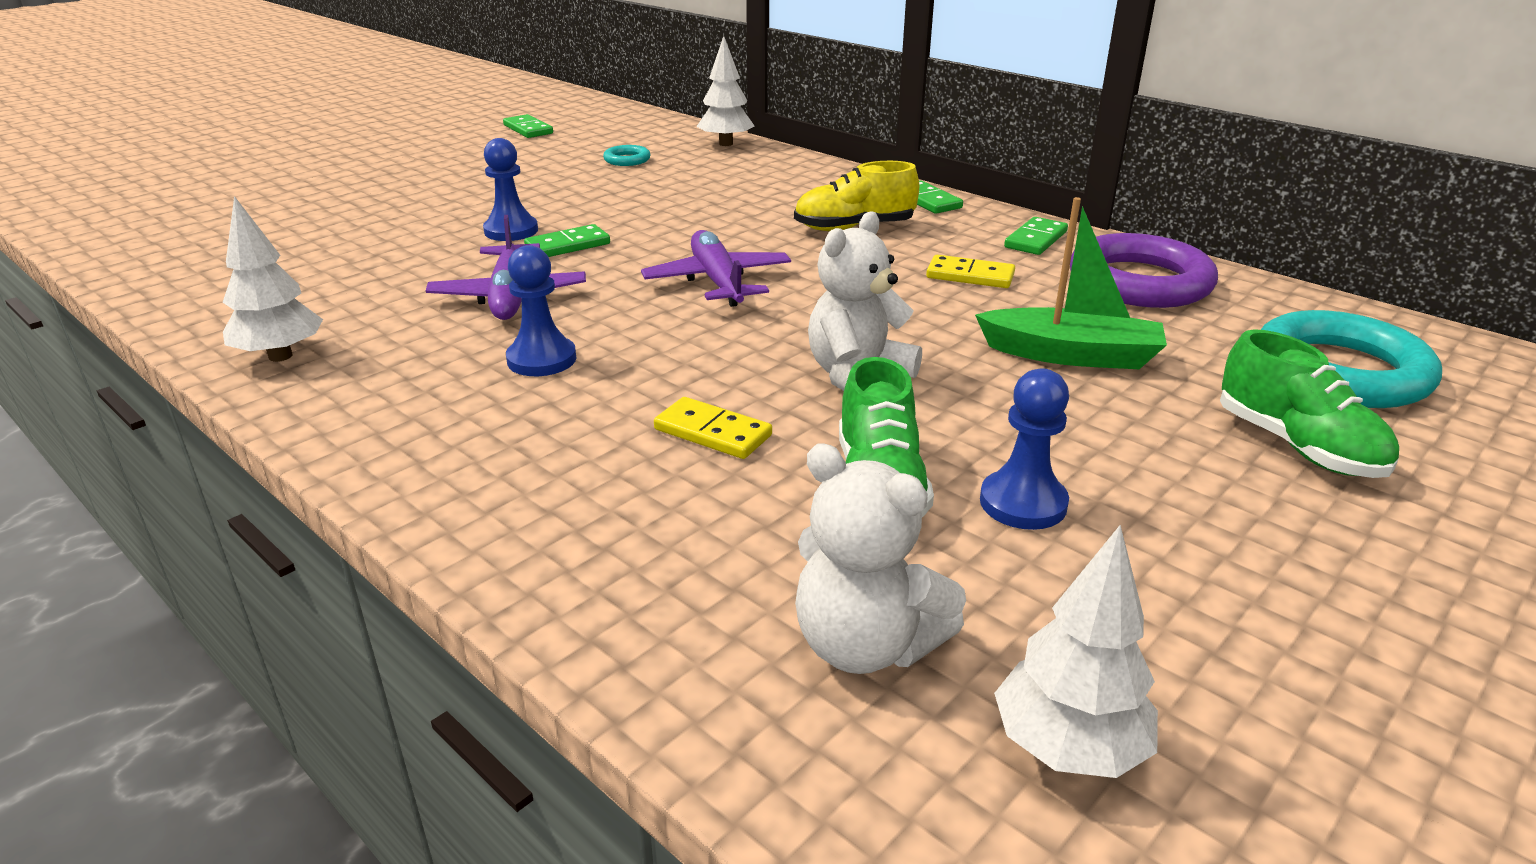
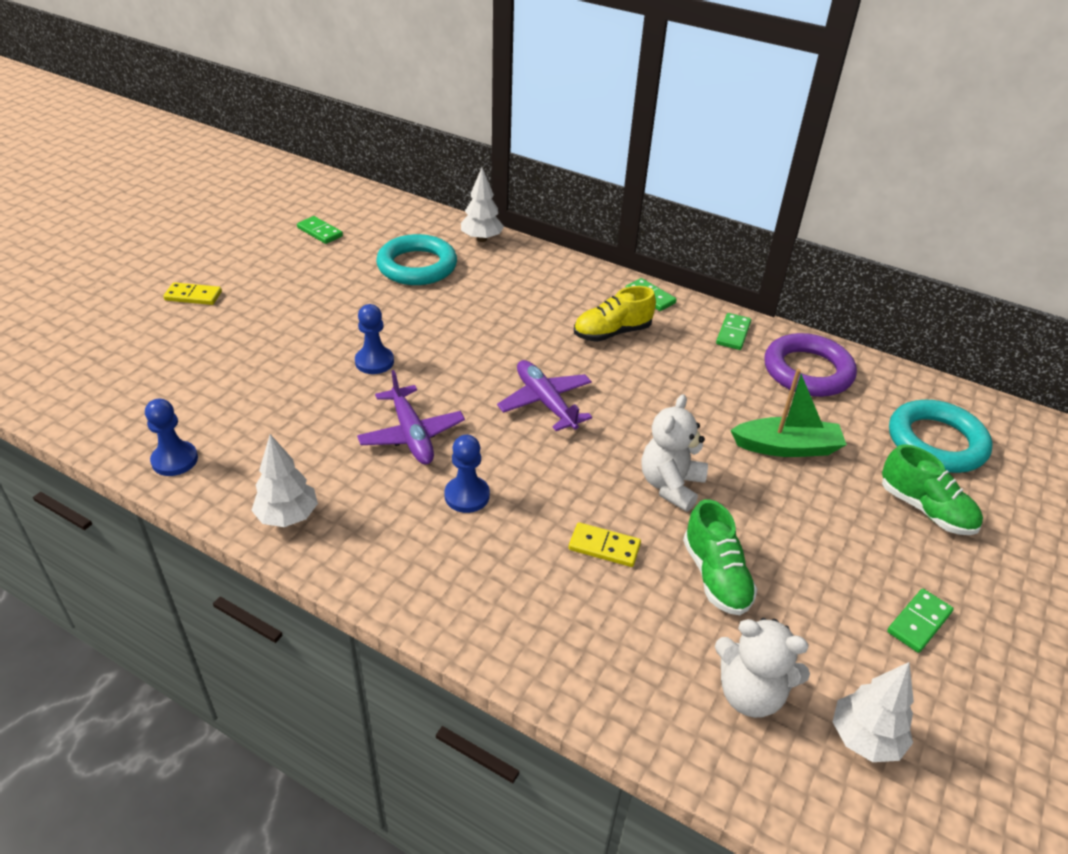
camera: 15 degrees left, 10 degrees up
(567, 245) = (424, 374): green domino -> green domino (918, 622)
(627, 160) = (417, 266): turquoise ring -> turquoise ring, size x2.25
(970, 276) = (704, 377): yellow domino -> yellow domino (193, 296)
(1023, 503) = (796, 577): blue pawn -> blue pawn (175, 460)

